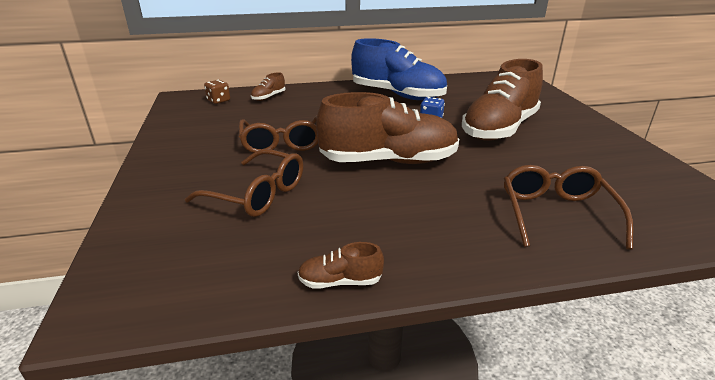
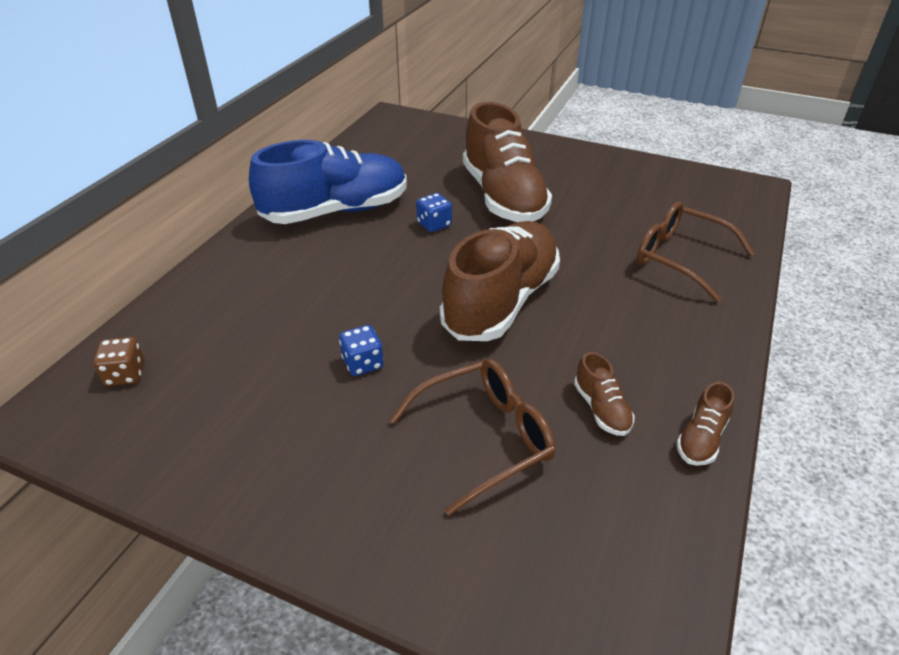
camera: 55 degrees left, 10 degrees up
(268, 97) = (188, 317): brown shoe -> brown shoe (601, 409)
(282, 142) = (363, 363): brown glasses -> blue dice

